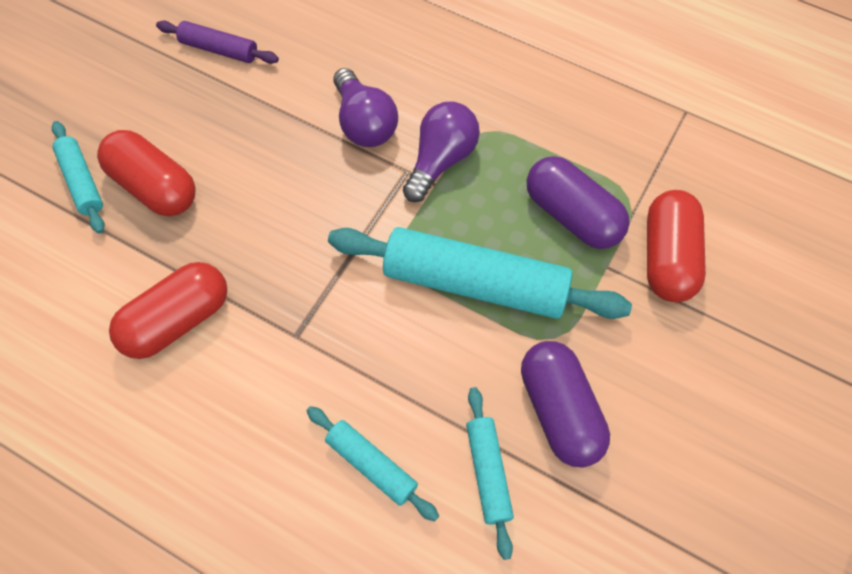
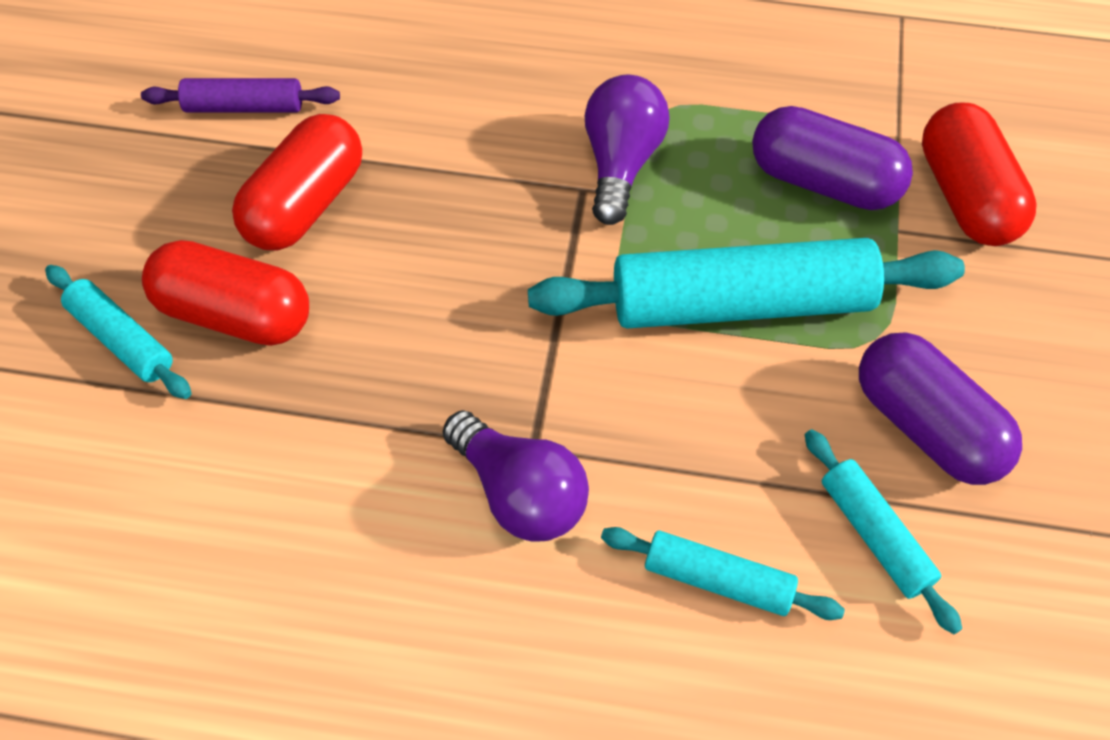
camera: 20 degrees left, 5 degrees down
(177, 320) = (354, 482): red capsule -> red capsule (306, 204)
(364, 123) = (495, 145): purple light bulb -> purple light bulb (520, 492)

